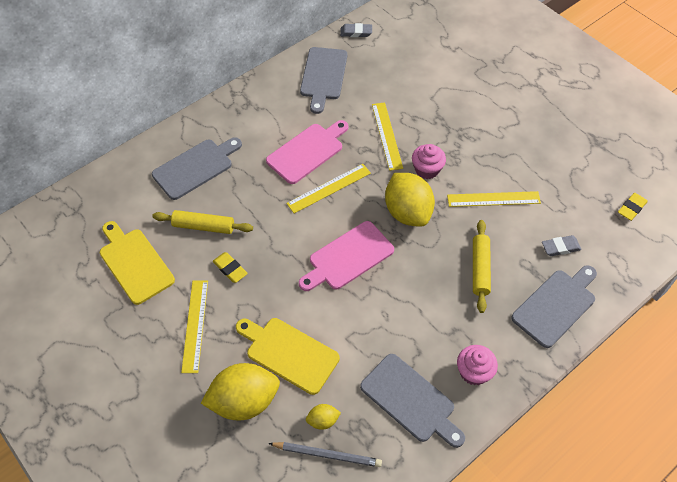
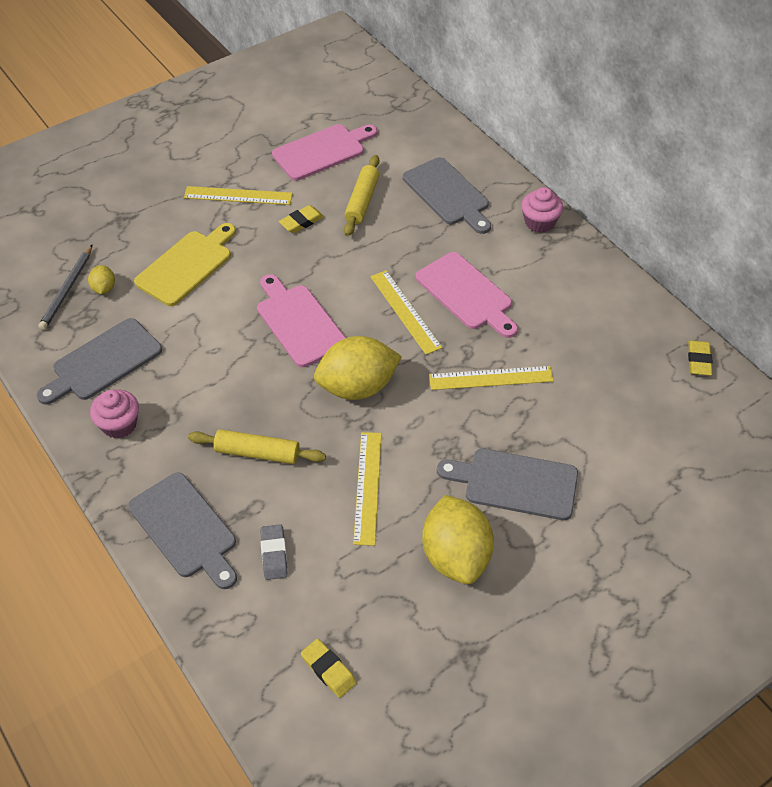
camera: 95 degrees right, 5 degrees down
(135, 263) = (322, 151): yellow cutting board -> pink cutting board
(244, 401) = (143, 231): yellow lemon -> yellow lemon (456, 556)
(323, 76) = (604, 317): grey cutting board -> grey cutting board (515, 483)
(356, 32) = (699, 360): grey eraser -> yellow eraser
(427, 169) = (427, 416): pink cupcake -> pink cupcake (539, 222)

